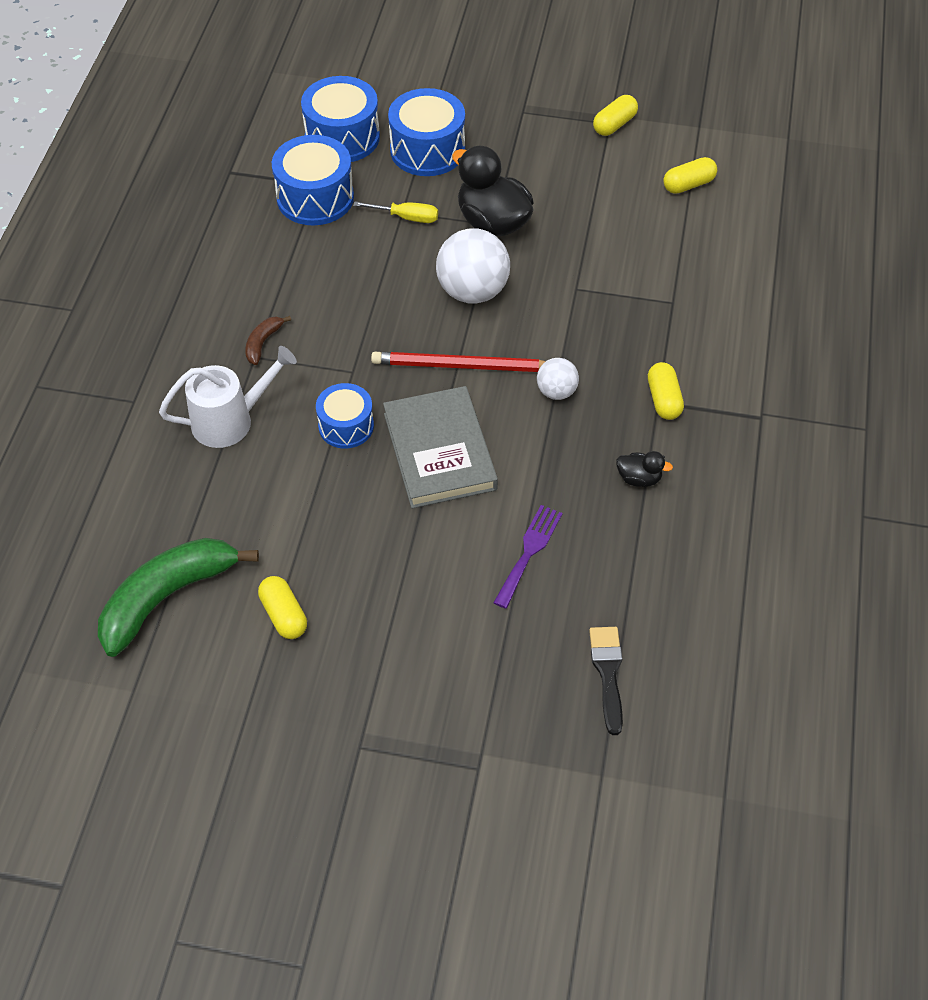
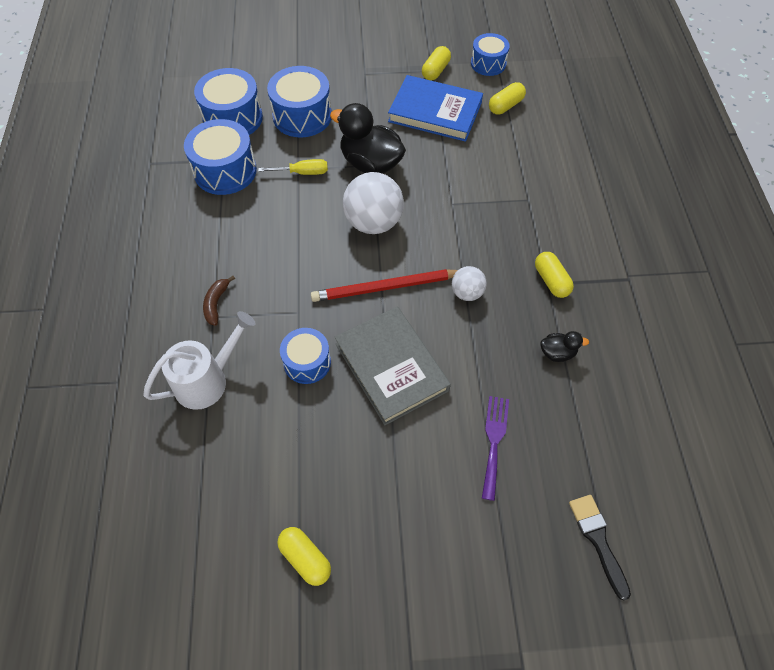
camera: 15 degrees left, 5 degrees up
(167, 597) = (195, 568): green banana -> none
(595, 176) = (435, 112): none -> blue book
(686, 127) = (488, 63): none -> blue drum

